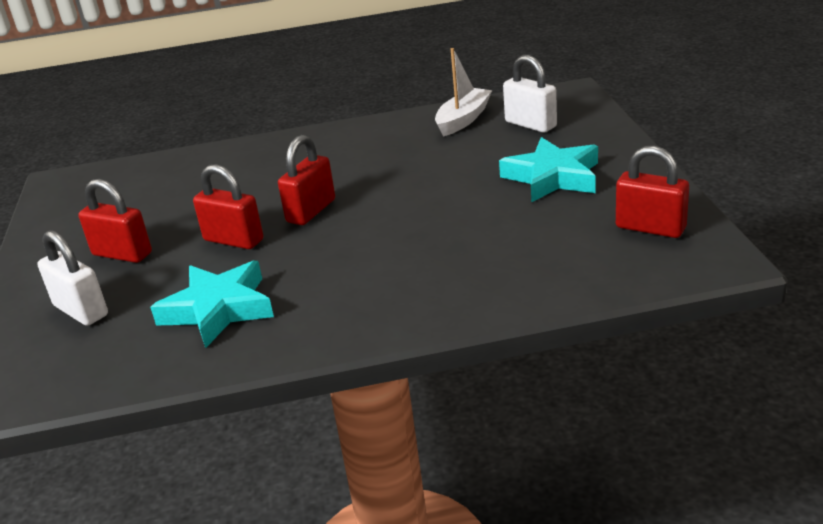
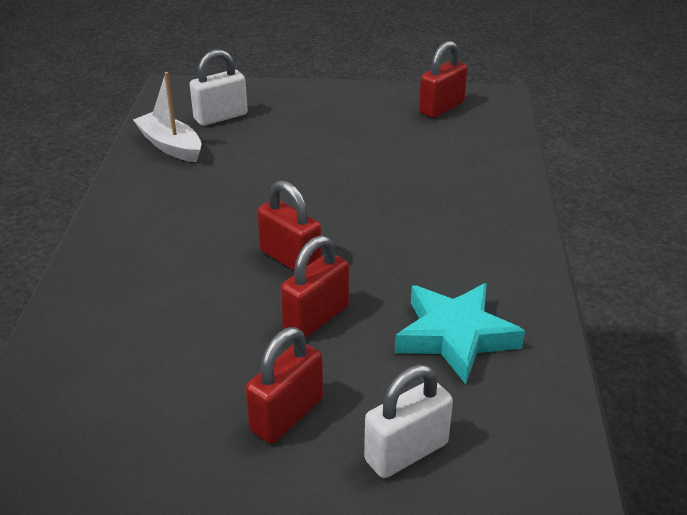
camera: 80 degrees left, 5 degrees up
(552, 177) = (332, 127): turquoise star -> none

